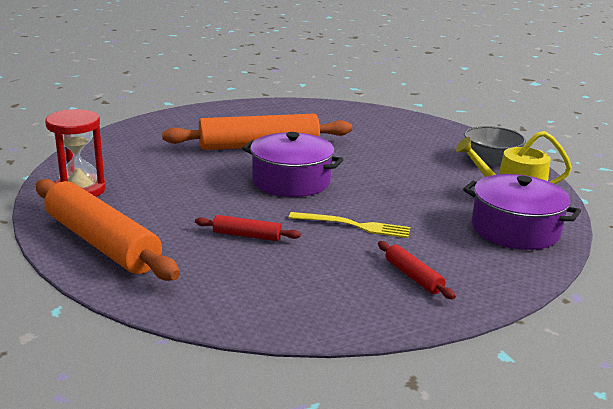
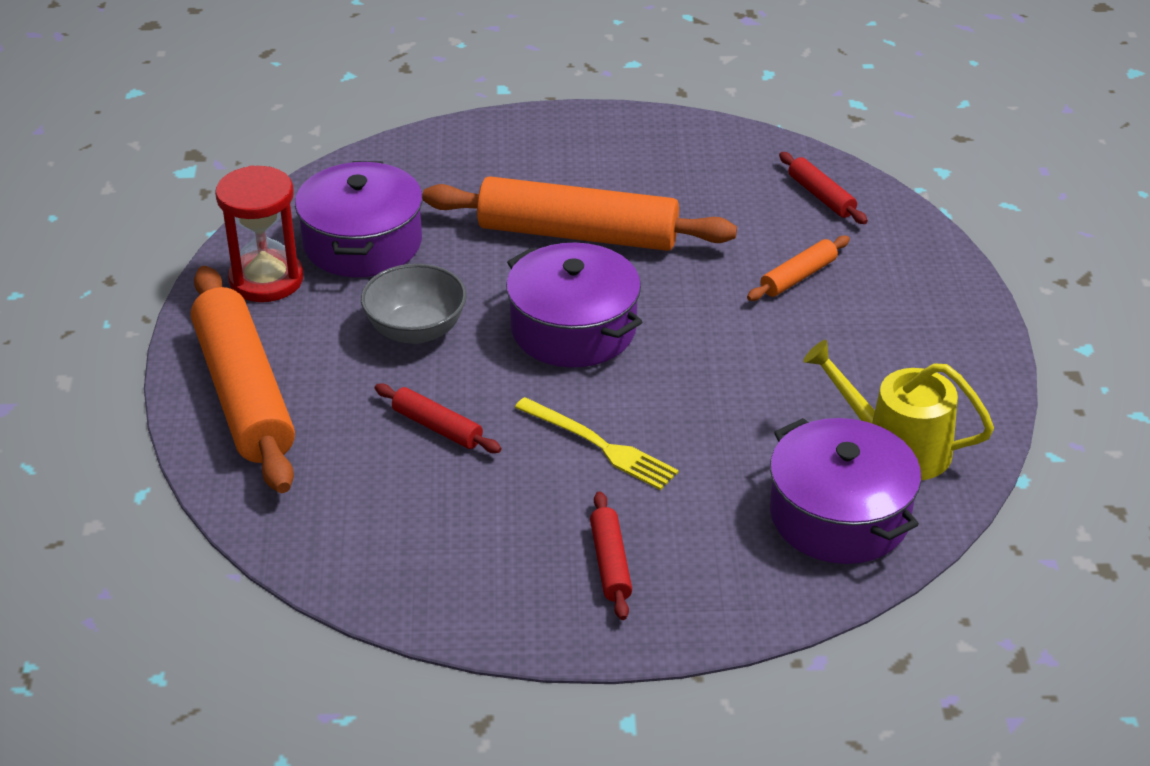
camera: 25 degrees right, 15 degrees up
(132, 166) = (363, 243): none -> purple pot
(372, 117) = (821, 196): none -> red rolling pin
(391, 145) = (798, 277): none -> orange rolling pin
(491, 160) = (942, 352): grey bowl -> grey bowl (416, 330)

